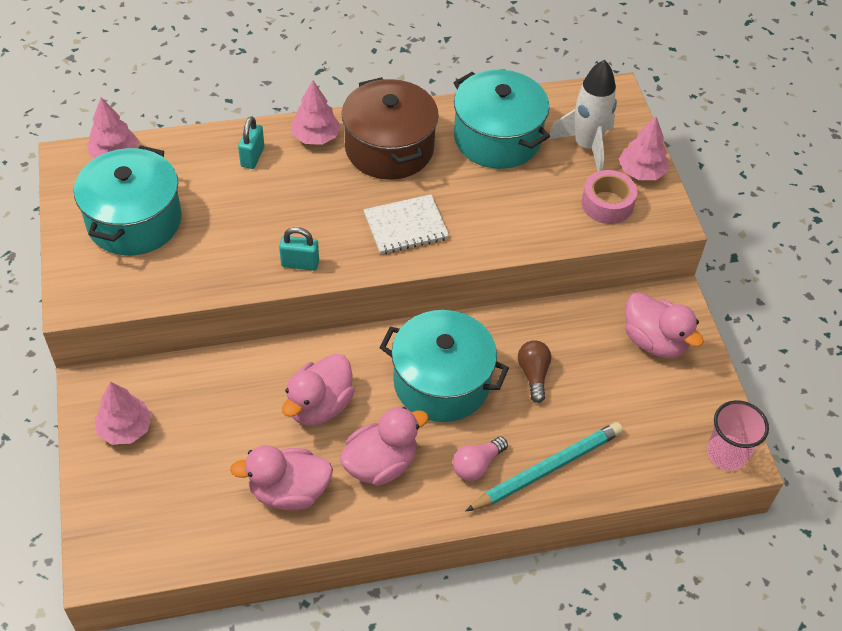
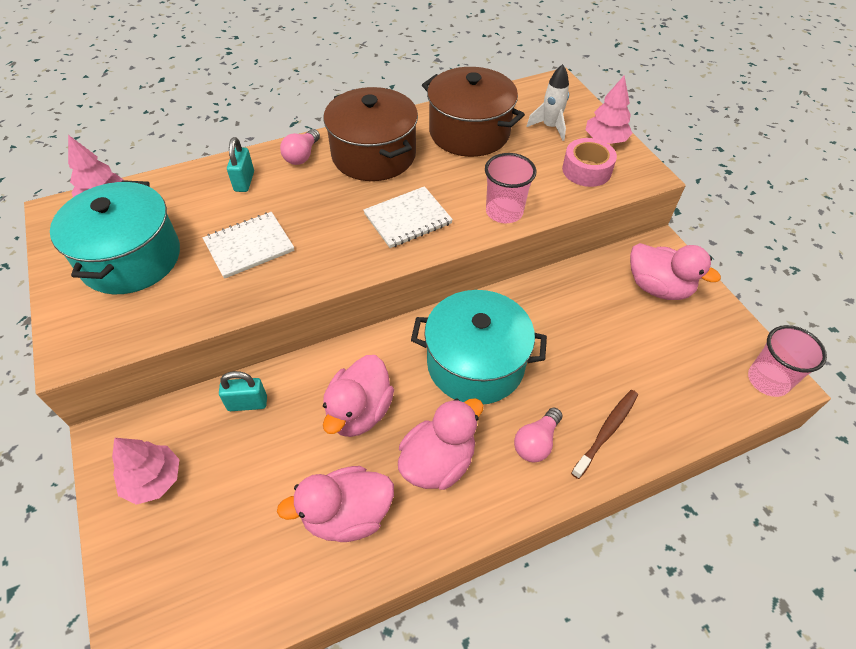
camera: 10 degrees left, 0 degrees up
(246, 228) = (249, 246): none -> white notebook
(300, 264) = (311, 271): turquoise padlock -> turquoise padlock (247, 403)
(316, 137) = (302, 156): pink tree -> pink light bulb
(497, 138) = (469, 132): turquoise pot -> brown pot
(505, 236) = (504, 212): none -> pink cup
(533, 375) = (560, 339): brown light bulb -> none
(547, 469) = (606, 431): turquoise pencil -> brown toothbrush
(586, 146) = (550, 127): white rocket -> white rocket, size x0.65

